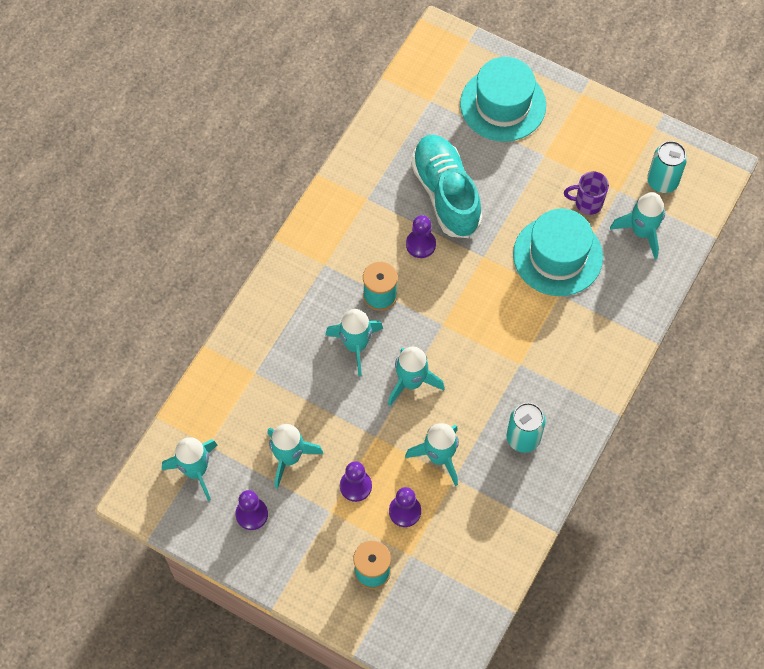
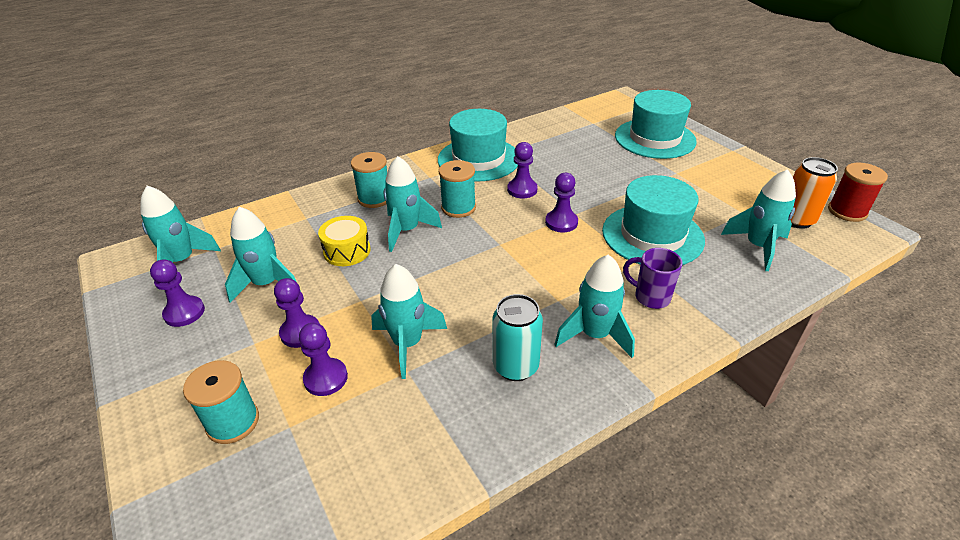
camera: 30 degrees right, 25 degrees down
(296, 319) = (374, 198): none -> turquoise spool
(324, 393) = (347, 251): none -> yellow drum
(353, 216) = (478, 159): none -> turquoise hat
(411, 382) = (433, 273): turquoise rocket -> turquoise rocket (594, 335)
(446, 194) = (568, 169): turquoise shoe -> none
(478, 274) = (561, 222): none -> purple pawn
(587, 203) = (704, 211): purple mug -> purple mug (650, 297)
(662, 181) = (796, 220): turquoise can -> orange can
(698, 151) = (847, 211): none -> red spool

